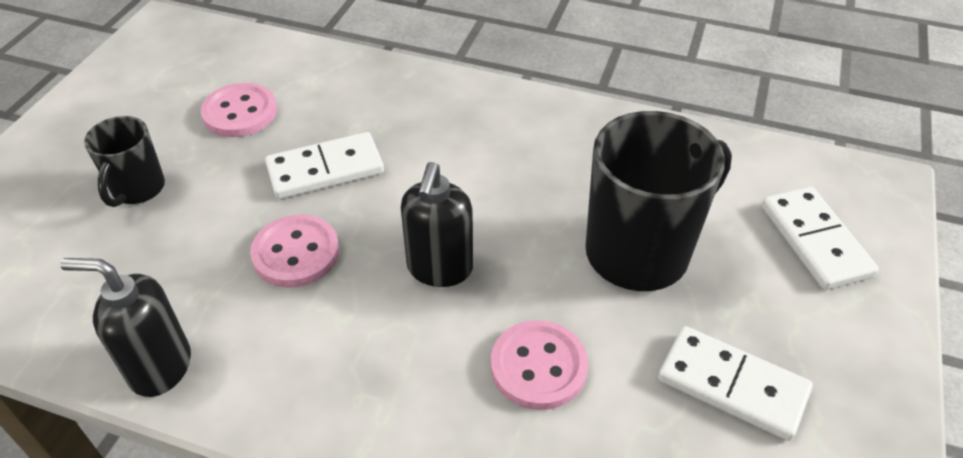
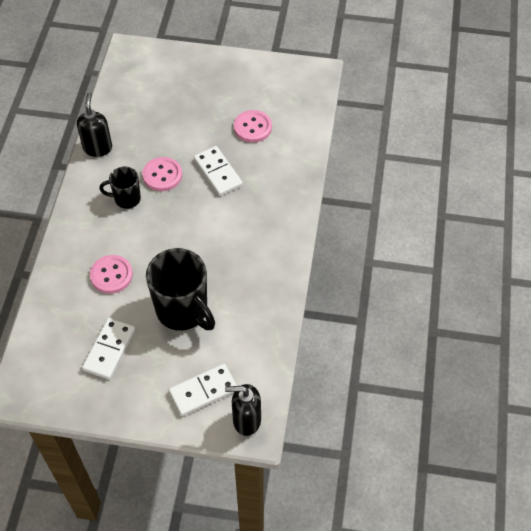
camera: 80 degrees right, 10 degrees up
(138, 189) = (192, 107): black mug -> black mug (126, 199)
(439, 269) = (161, 230): black soap dispenser -> black soap dispenser (246, 420)

